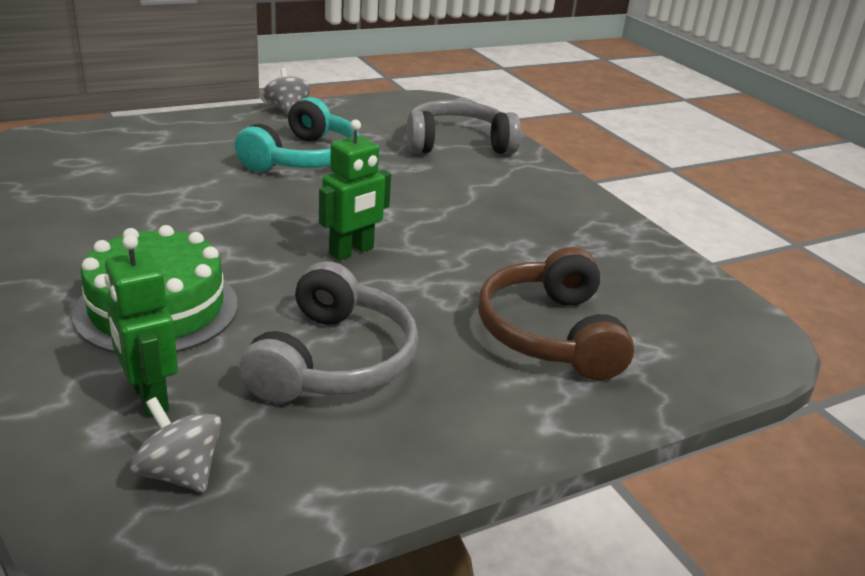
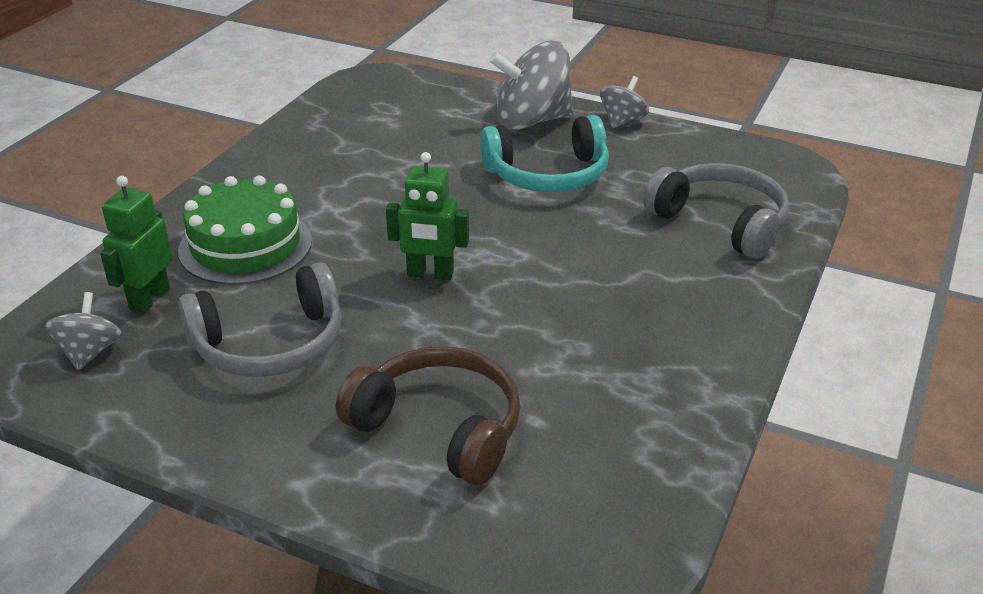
camera: 55 degrees right, 5 degrees up
(222, 130) = (531, 121): none -> grey spinning top
(550, 333) = (439, 428): brown headphones -> brown headphones turned 75 degrees clockwise

